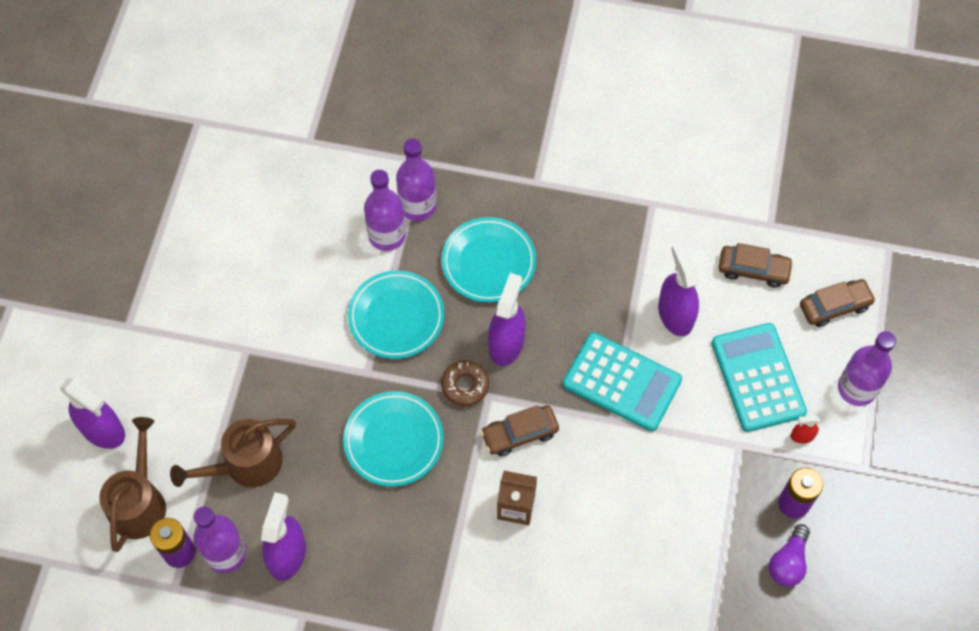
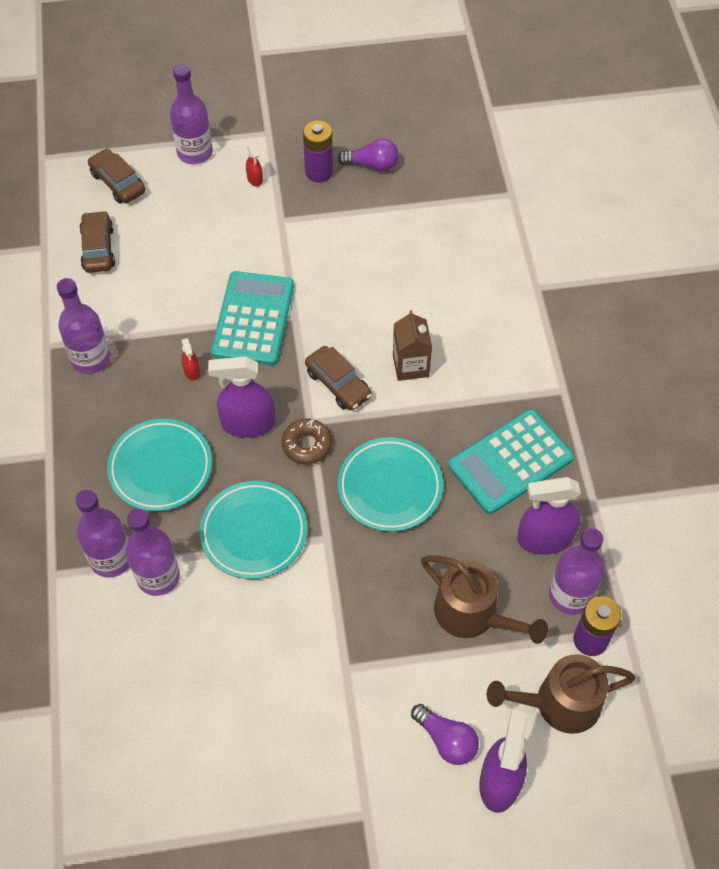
camera: 110 degrees left, 5 degrees down
(153, 403) = (446, 740): none -> purple light bulb
(581, 313) = (192, 371): none -> red spray bottle
(624, 235) = (91, 359): none -> purple bottle
(675, 314) = (166, 296): purple spray bottle -> none
(758, 377) = (210, 221): turquoise calculator -> turquoise calculator (510, 462)

